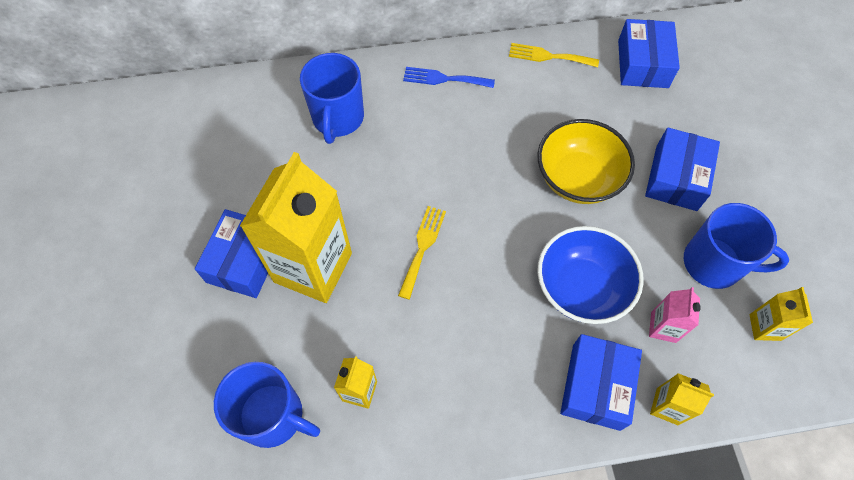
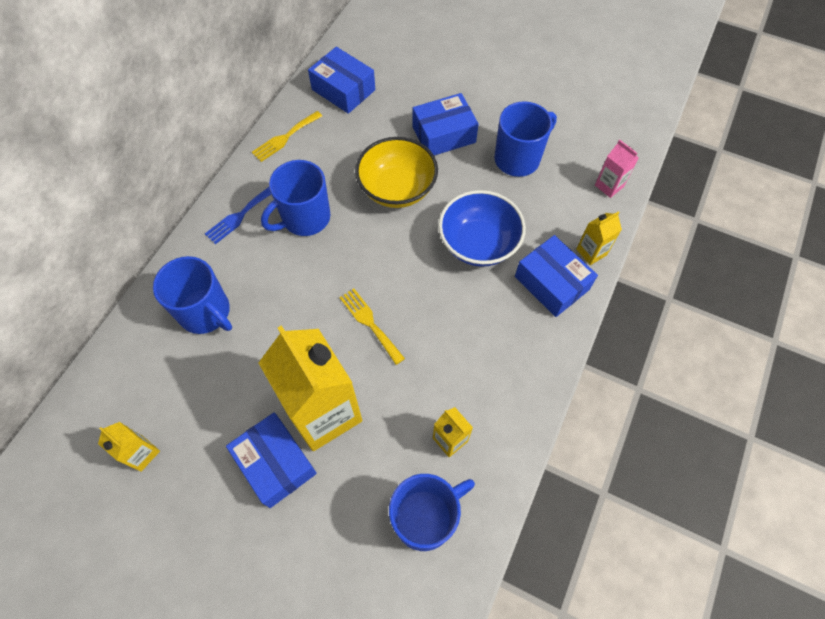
camera: 55 degrees left, 0 degrees up
(482, 126) = (304, 218): none -> blue mug
(663, 327) = (539, 217): pink carton -> pink carton (609, 186)
(676, 178) = (444, 134): blue box -> blue box turned 75 degrees counterclockwise
(765, 327) = (578, 164): yellow carton -> yellow carton (142, 453)

